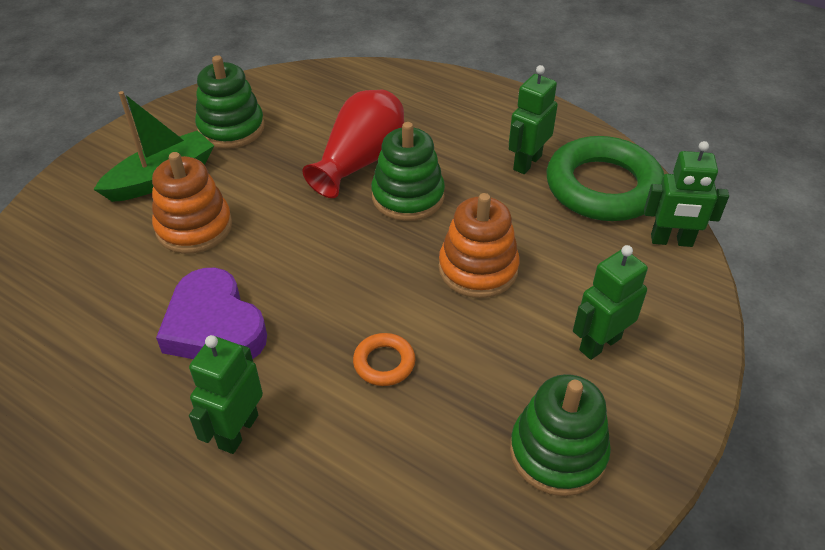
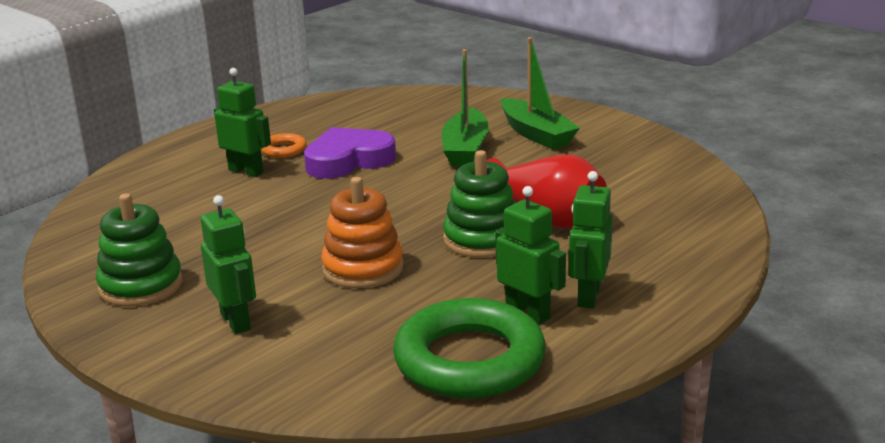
camera: 100 degrees right, 20 degrees down
(194, 227) = (465, 149): orange stacking toy -> green boat
(231, 128) = (610, 158): green stacking toy -> none
(384, 363) = (275, 221): orange ring -> orange ring (283, 150)
(671, 241) = (356, 393): green robot -> green robot (588, 296)

